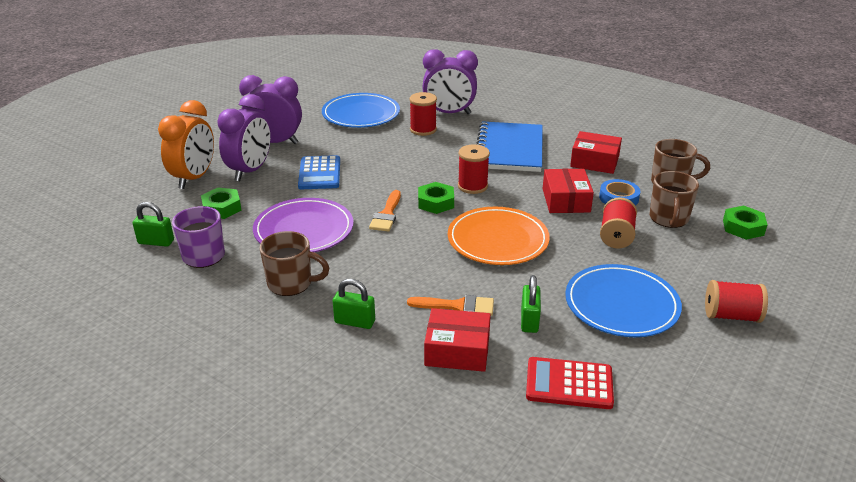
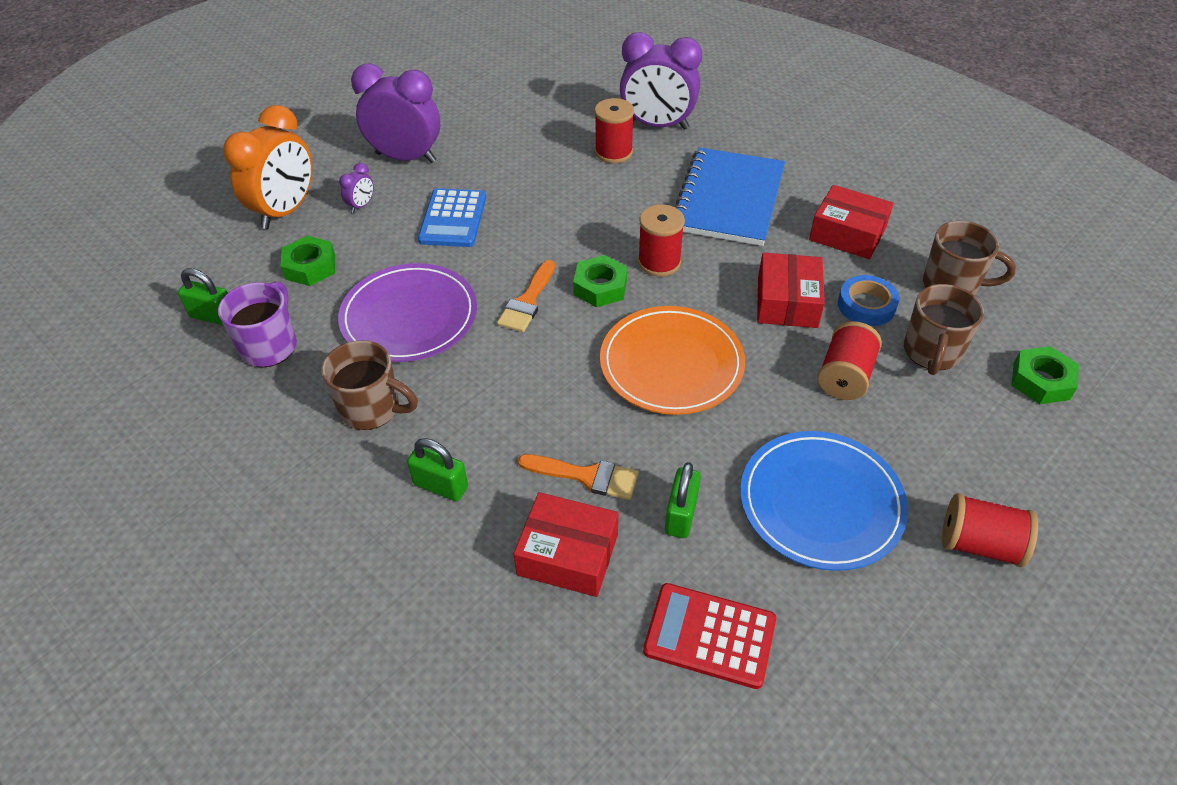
camera: 10 degrees right, 15 degrees up
(250, 171) = (361, 205): purple clock -> purple clock, size x0.42
(361, 114) = (533, 117): blue plate -> none

